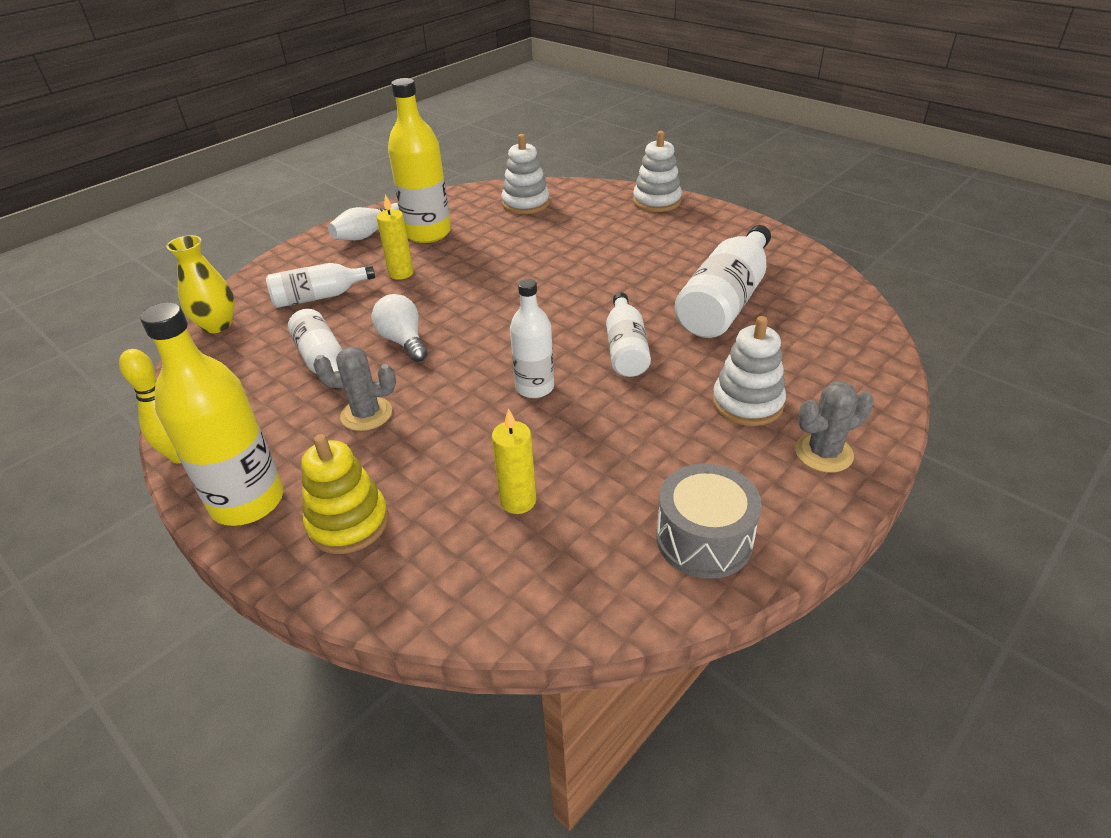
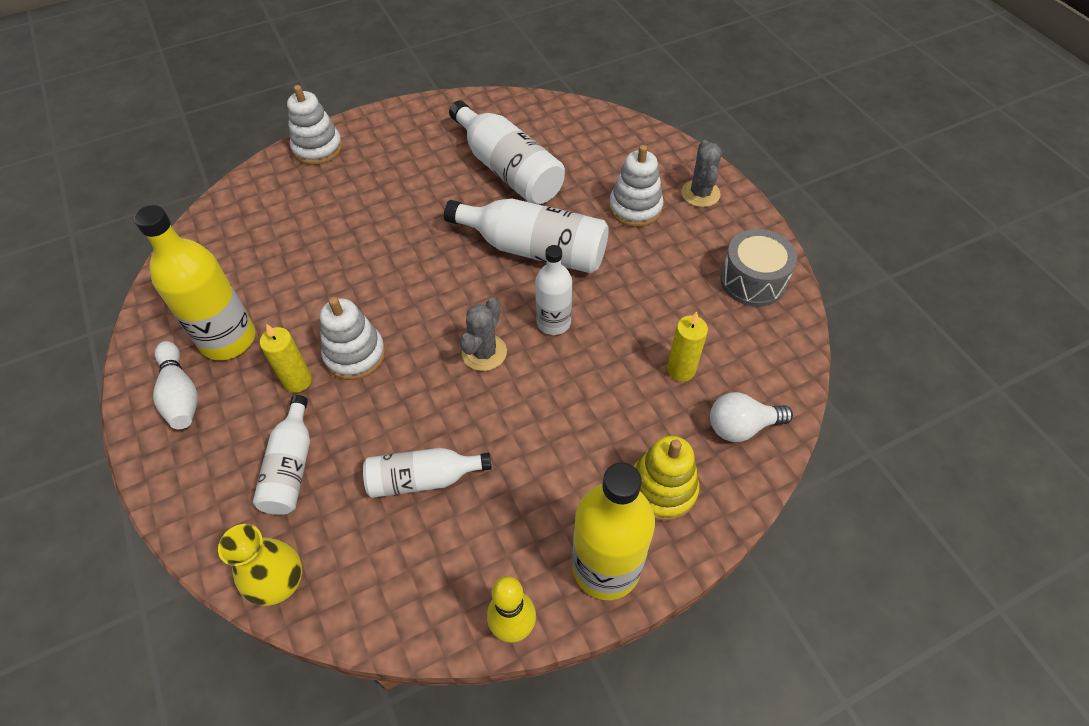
camera: 70 degrees left, 15 degrees up
(366, 414) = (527, 453): grey cactus -> grey cactus (484, 352)
(403, 341) = (428, 403): white light bulb -> white light bulb (741, 426)
(526, 203) = (235, 241): white stacking toy -> white stacking toy (355, 355)
(625, 348) = (534, 249): white bottle -> white bottle, size x1.62

